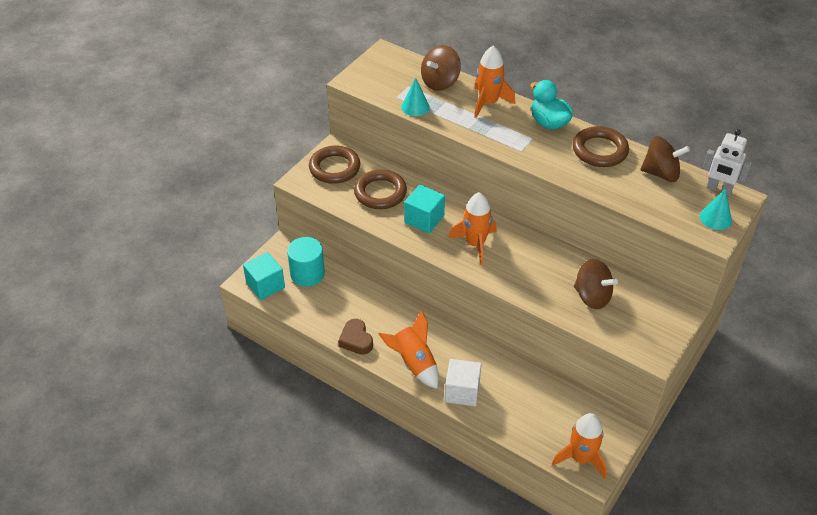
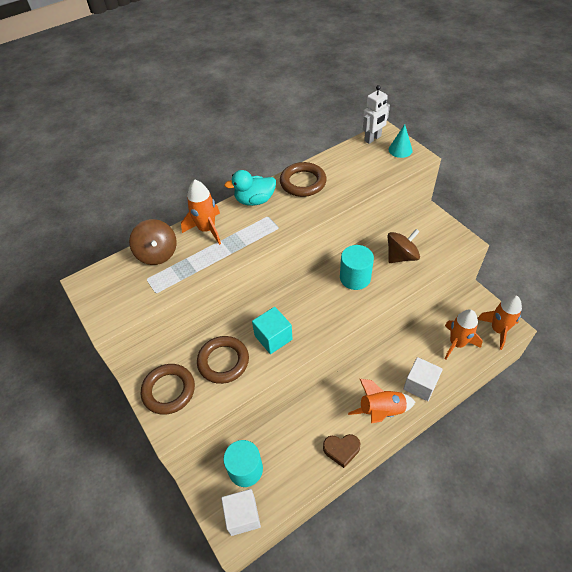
camera: 65 degrees left, 5 degrees up
(265, 285) = (242, 516): turquoise cube -> white cube
(415, 107) = (179, 282): turquoise cone -> none
(475, 244) = (318, 310): orange rocket -> orange rocket (457, 343)
(535, 263) = (355, 278): none -> turquoise cylinder
(661, 173) = (343, 160): brown spinning top -> none

